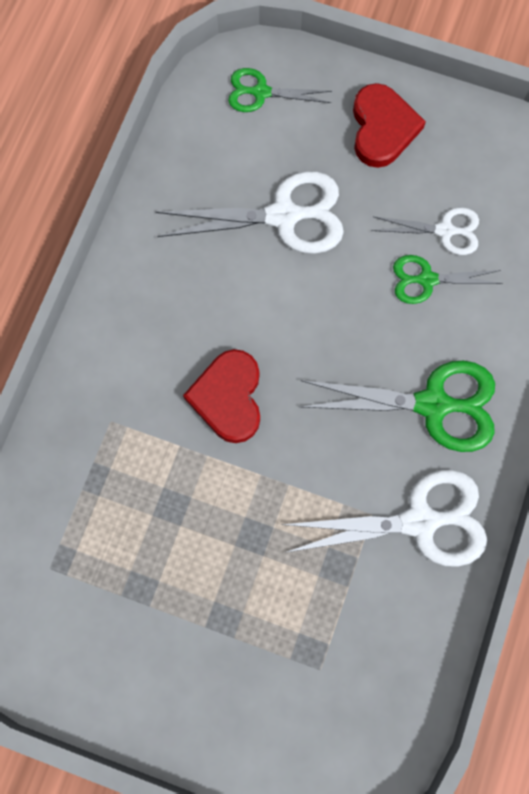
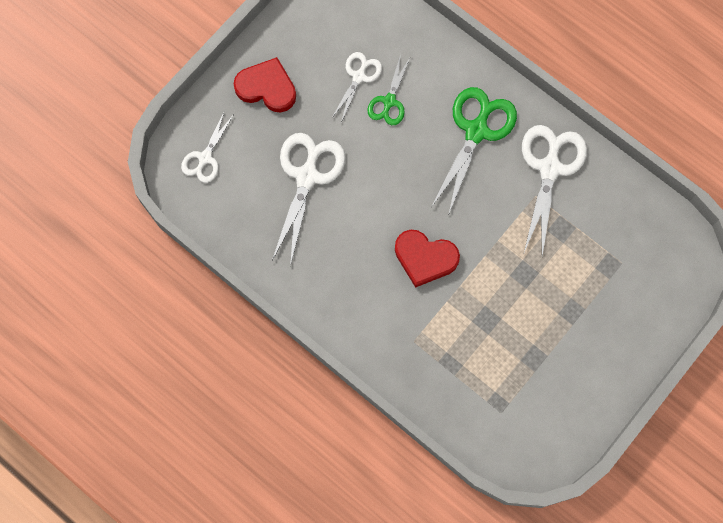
camera: 70 degrees left, 0 degrees up
(261, 92) = (205, 158): green scissors -> white scissors

